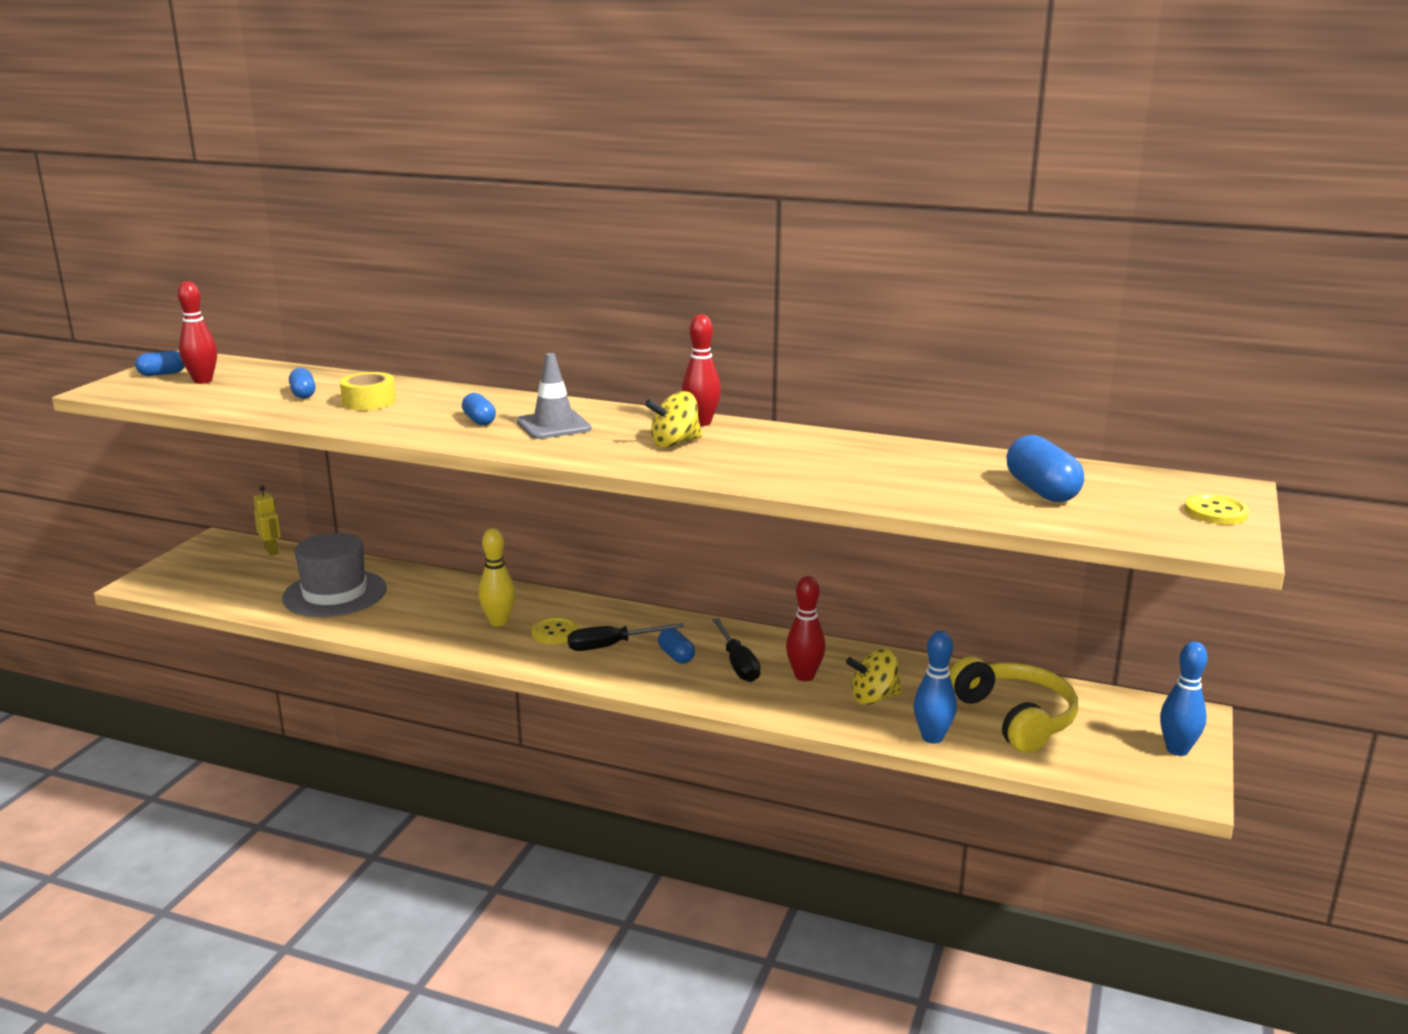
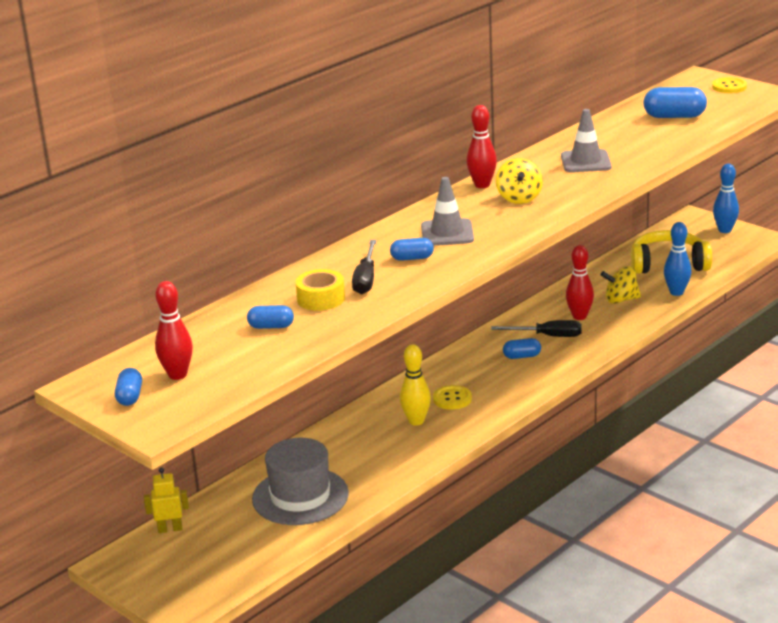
camera: 65 degrees left, 5 degrees up
(612, 646) = (489, 379): black screwdriver -> black screwdriver (366, 279)
(820, 461) = (585, 162): none -> grey traffic cone
(874, 698) = (621, 300): yellow spinning top -> yellow spinning top turned 75 degrees clockwise

